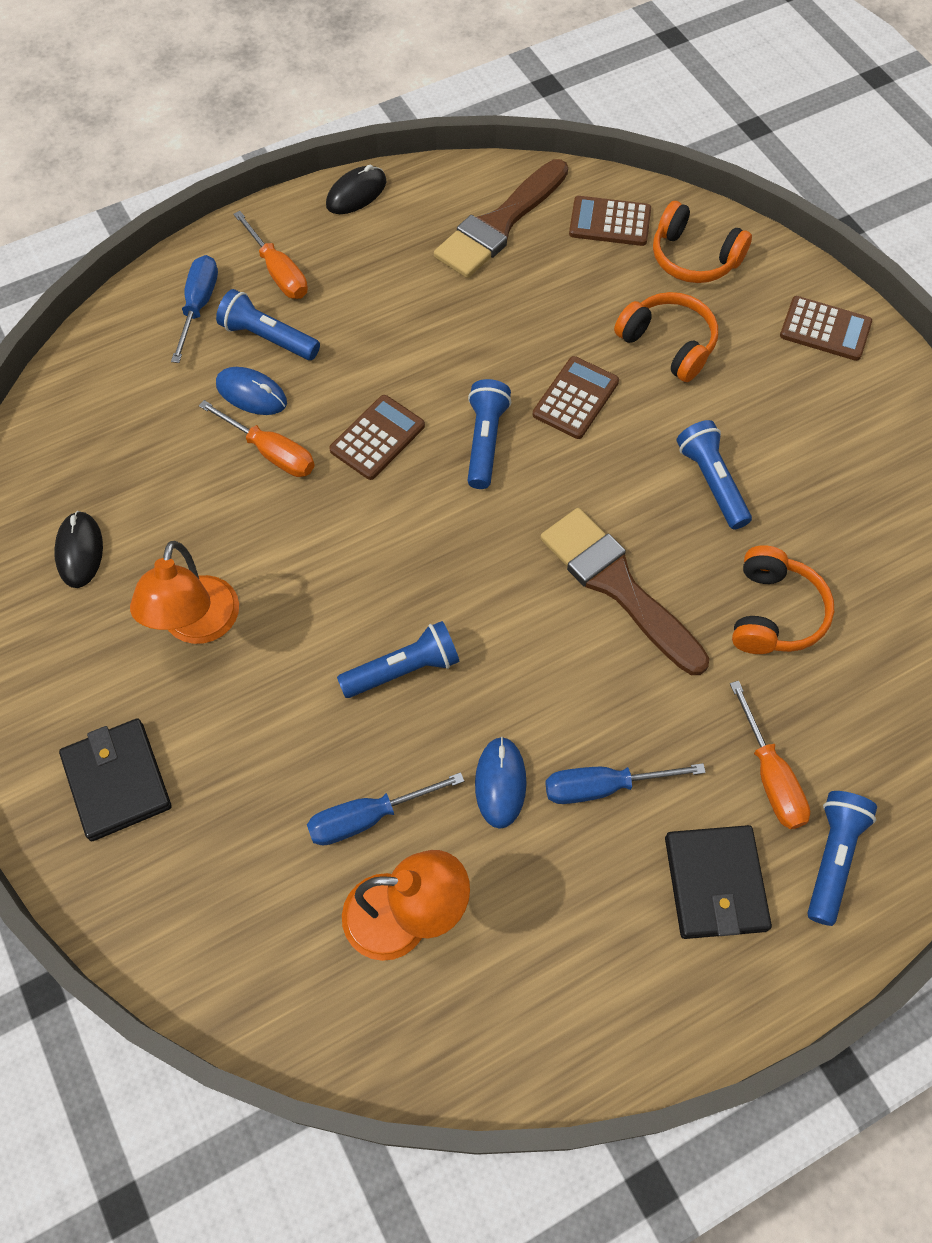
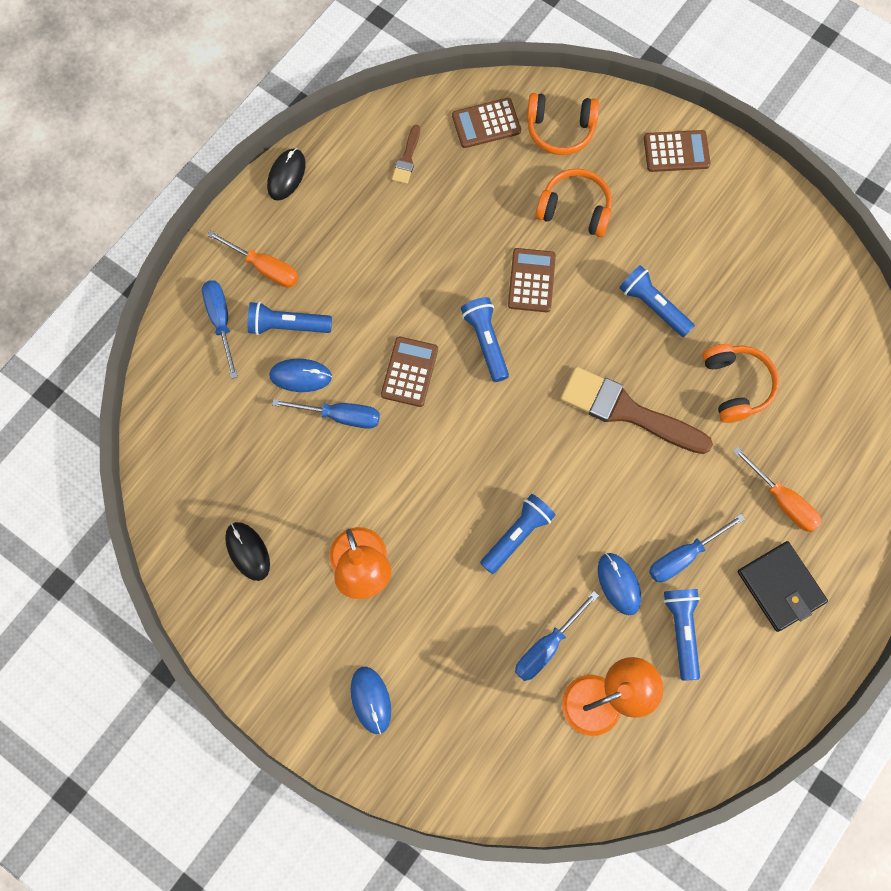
camera: 25 degrees left, 10 degrees up
(117, 781) = (371, 700): black wallet -> blue mouse
(271, 452) = (340, 416): orange screwdriver -> blue screwdriver
(499, 224) = (407, 158): brown brush -> brown brush, size x0.46
(832, 858) = (842, 537): blue flashlight -> blue flashlight (681, 631)

